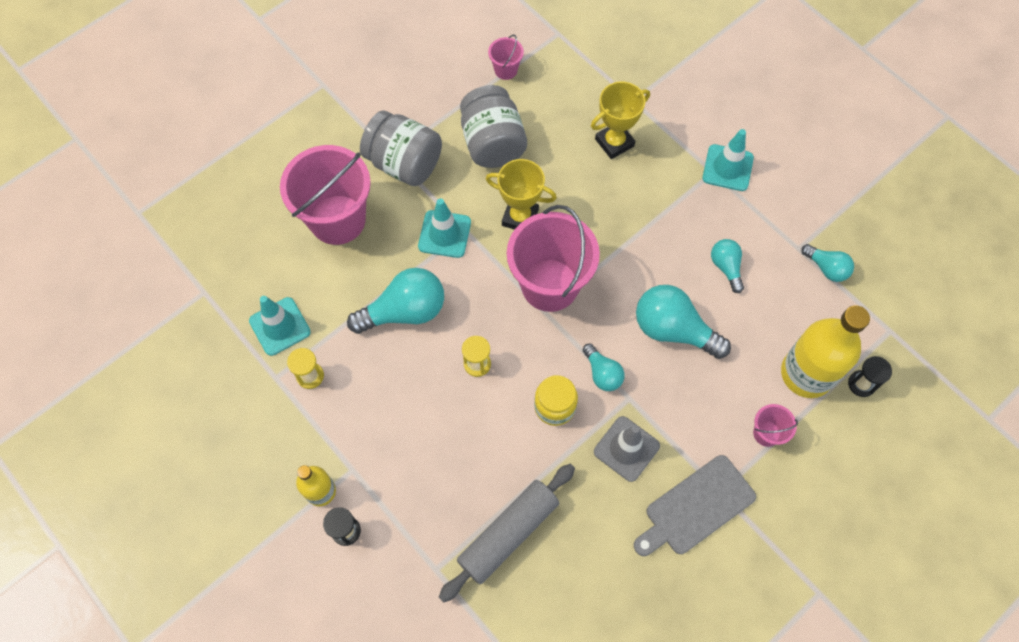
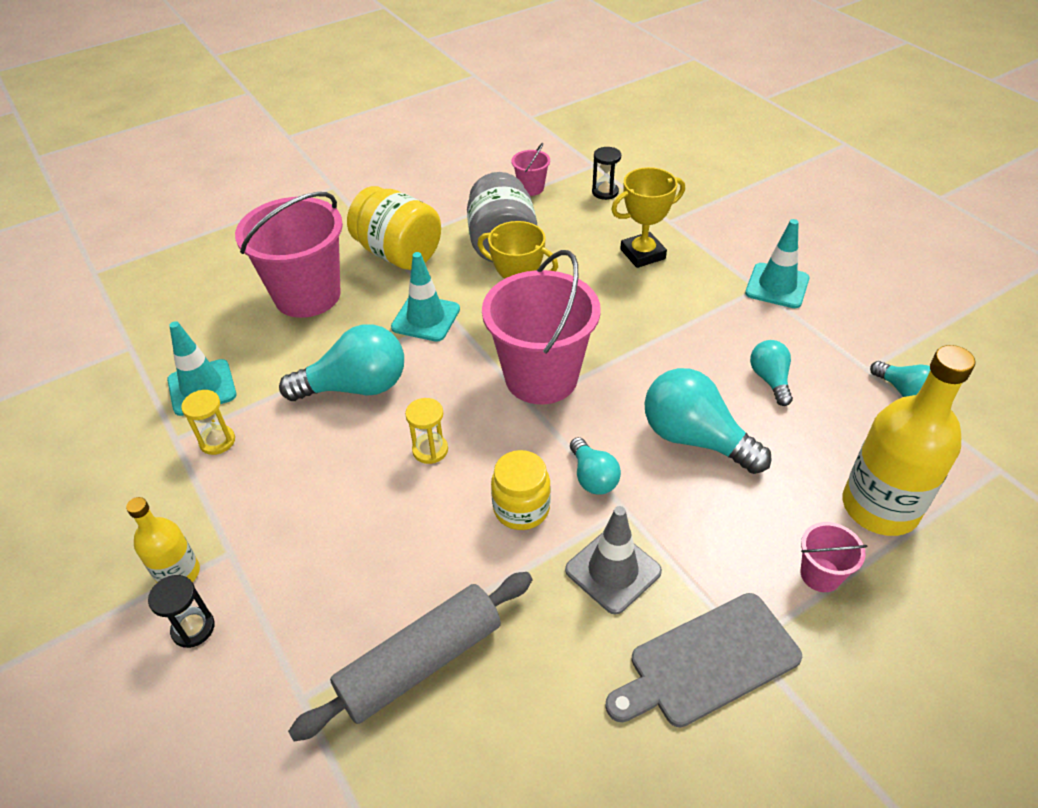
camera: 10 degrees right, 20 degrees down
(404, 163) = (399, 254): grey jar -> yellow jar
(861, 384) = (962, 528): black hourglass -> black hourglass (605, 192)

